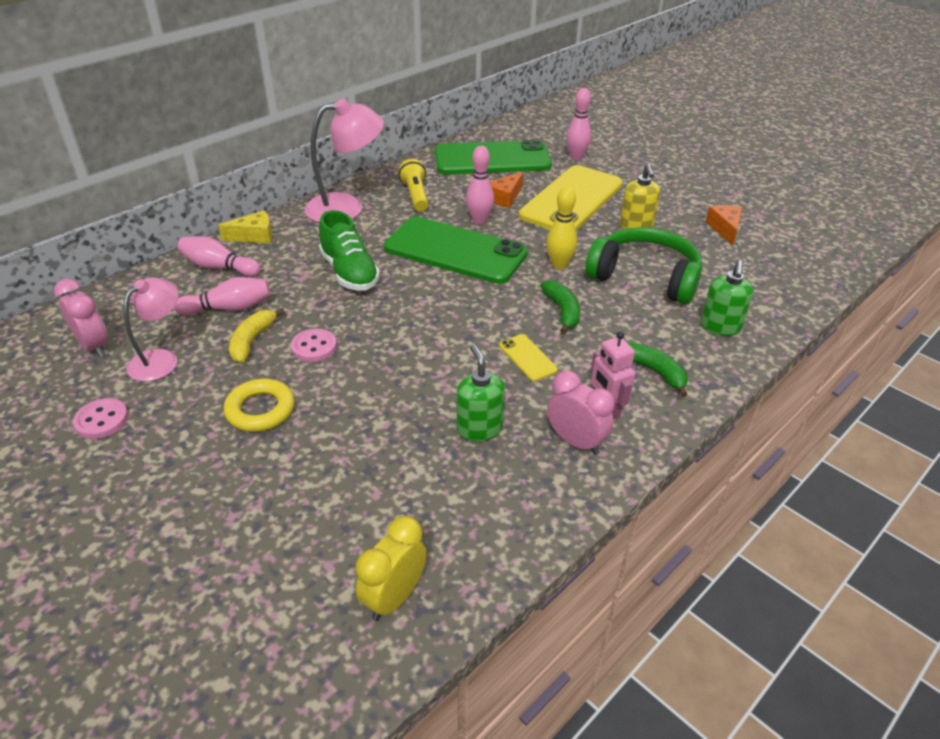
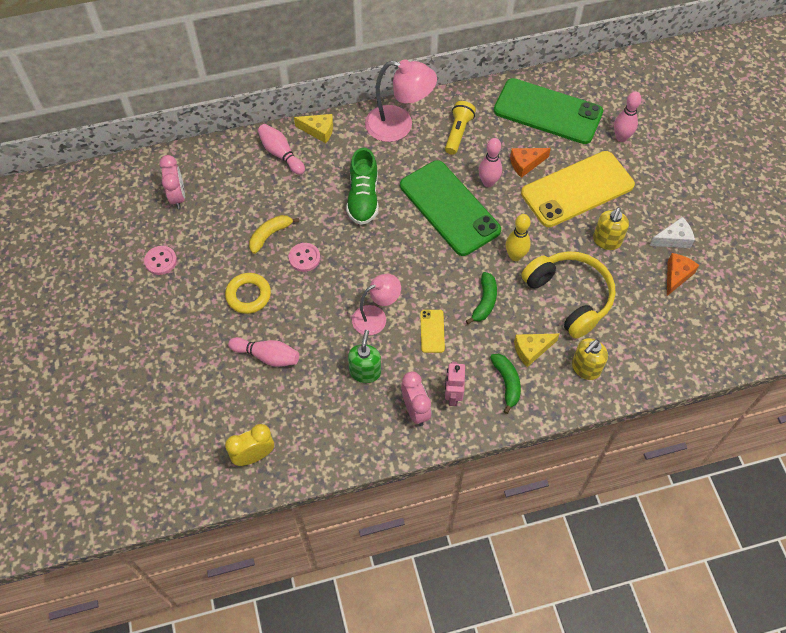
camera: 30 degrees right, 20 degrees up
(161, 359) = (211, 226): pink lamp -> pink lamp (376, 317)
(229, 308) = (269, 198): pink bowling pin -> pink bowling pin (267, 356)
(645, 277) = (569, 297): green headphones -> yellow headphones
(651, 333) = (531, 350): none -> yellow cheese
(694, 206) = (673, 239): none -> white cheese
(720, 327) = (585, 368): green soap dispenser -> yellow soap dispenser

